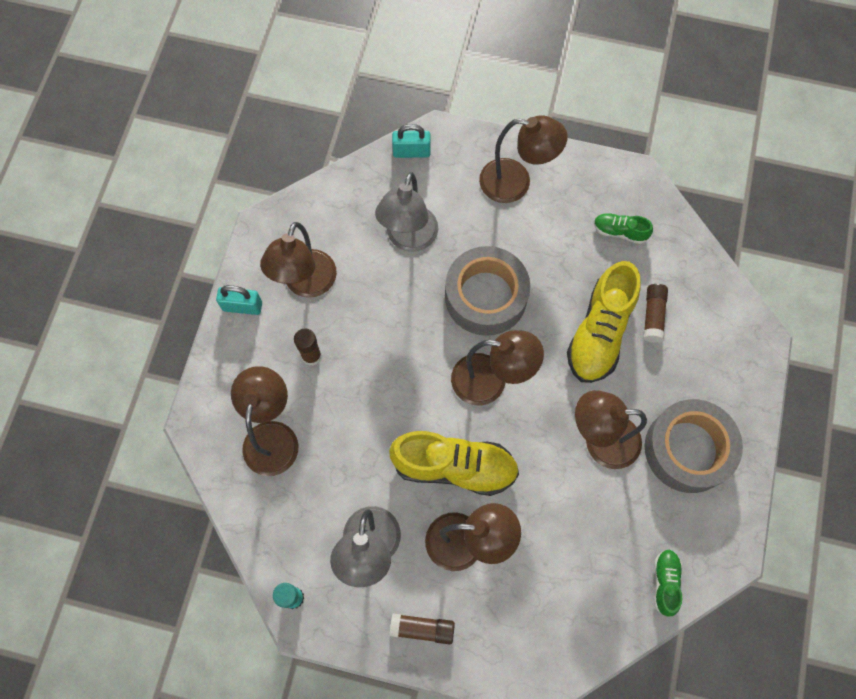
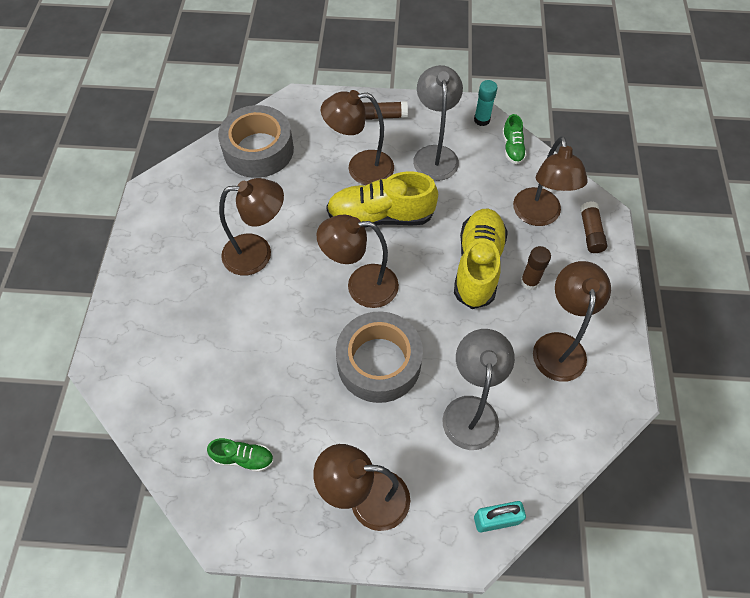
camera: 170 degrees right, 10 degrees down
(242, 306) = (611, 315): turquoise padlock -> none
(599, 332) = (262, 345): yellow shoe -> yellow shoe (478, 265)
(653, 316) = (208, 370): brown glue stick -> brown glue stick (590, 232)
(665, 582) = (204, 166): green shoe -> green shoe (512, 148)
(688, 449) = (180, 258): grey tape -> grey tape (258, 150)

